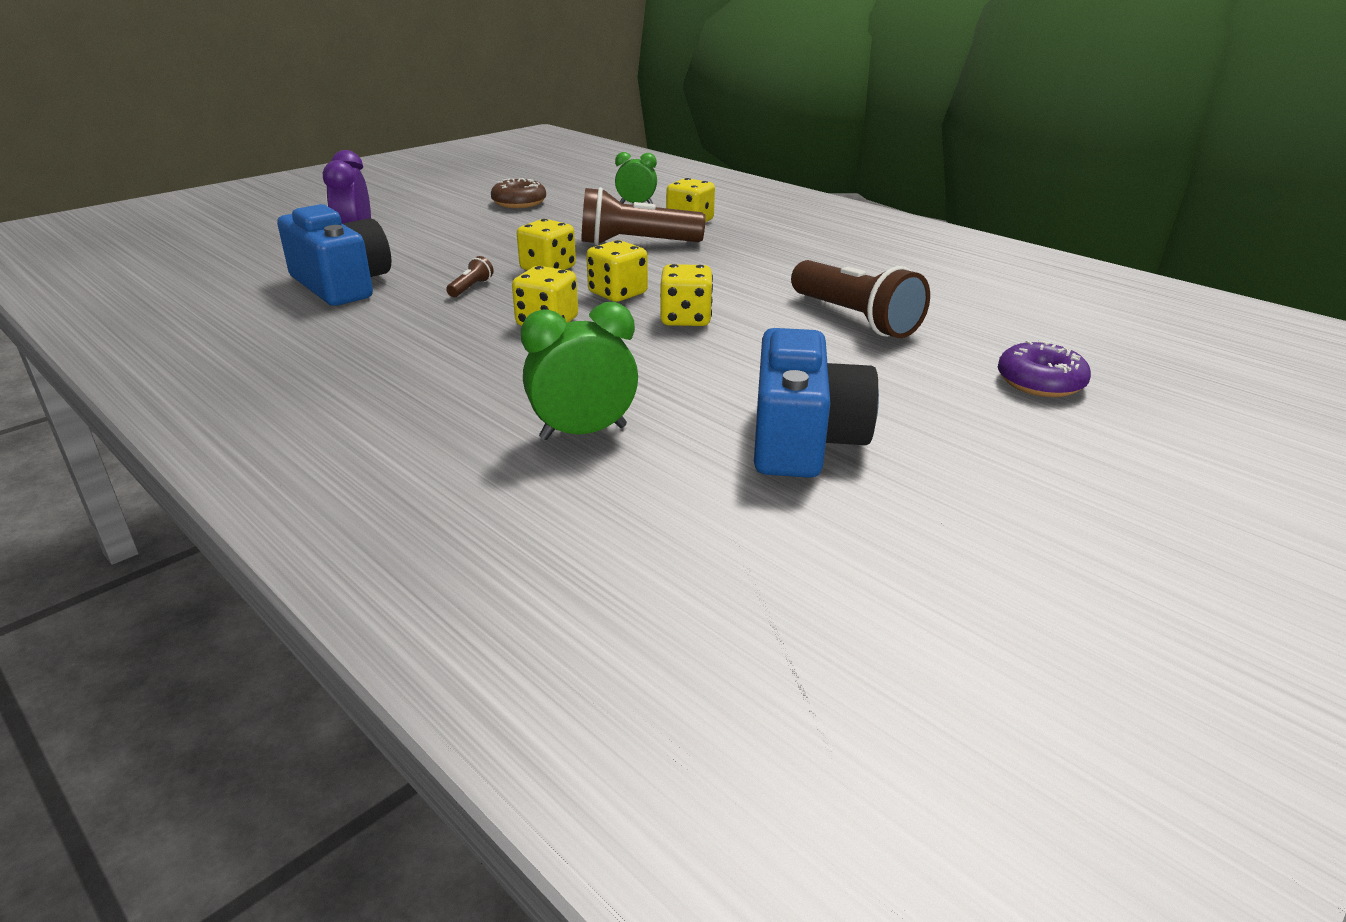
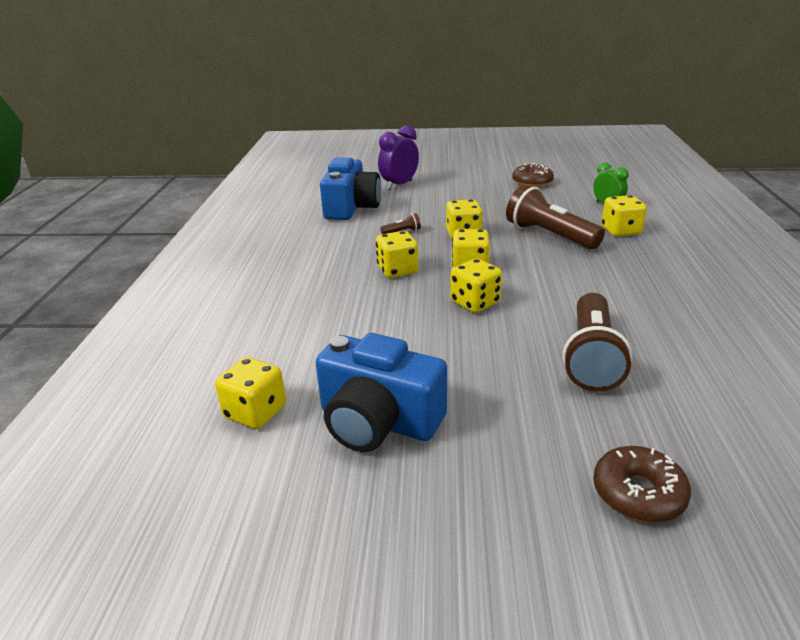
camera: 50 degrees right, 0 degrees up
(583, 432) = (289, 346): green clock -> none
(681, 497) = (255, 412): none -> yellow dice
(803, 439) = (378, 421): blue camera -> blue camera turned 60 degrees clockwise
(1040, 382) = (638, 493): purple donut -> brown donut

